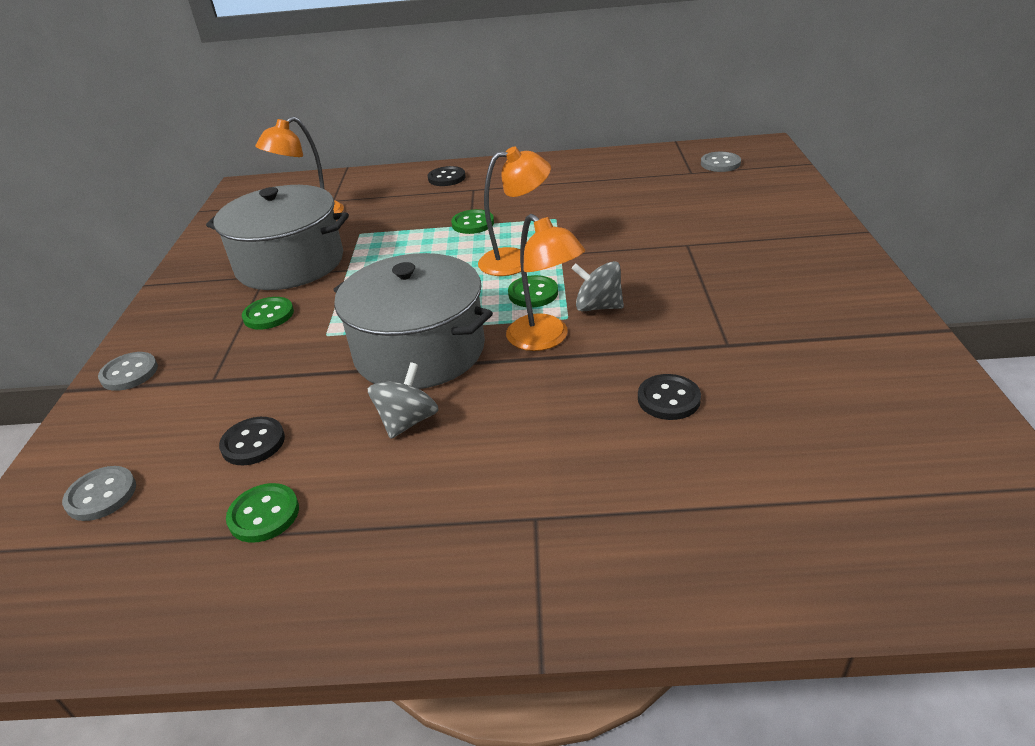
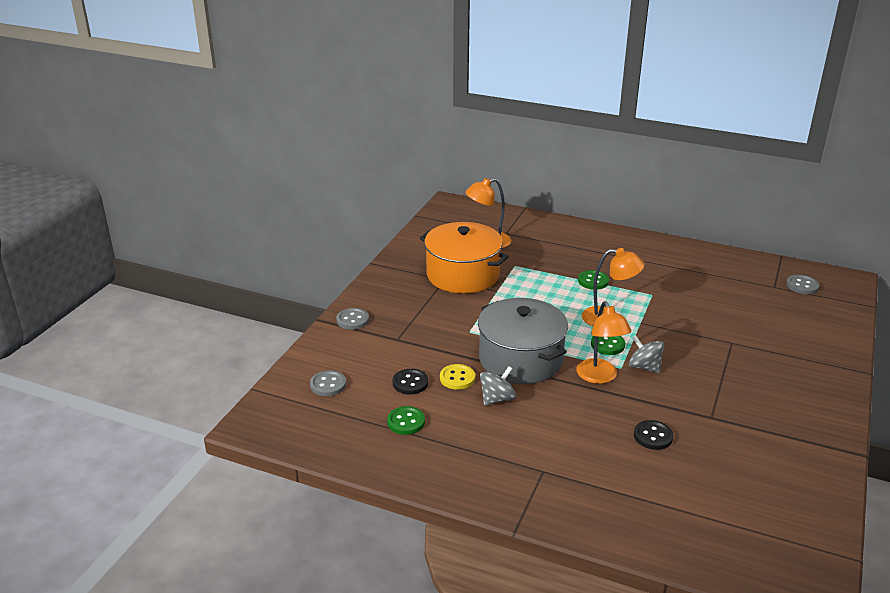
camera: 20 degrees right, 5 degrees down
(268, 315) = (439, 308): green button -> none
(290, 263) = (463, 275): grey pot -> orange pot
(331, 409) = (457, 378): none -> yellow button
(446, 178) = (592, 238): black button -> none

